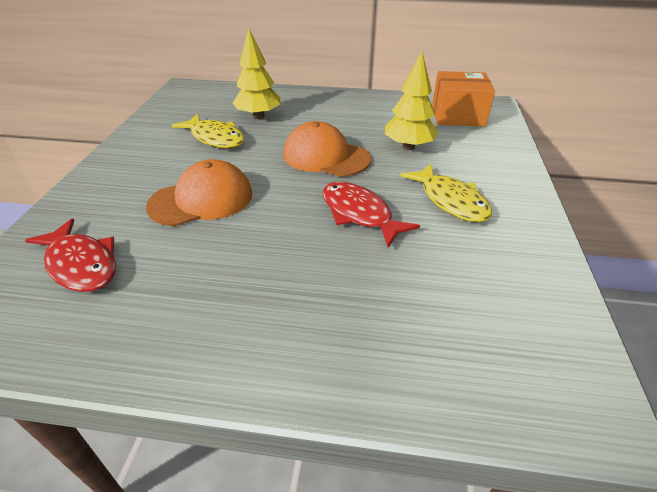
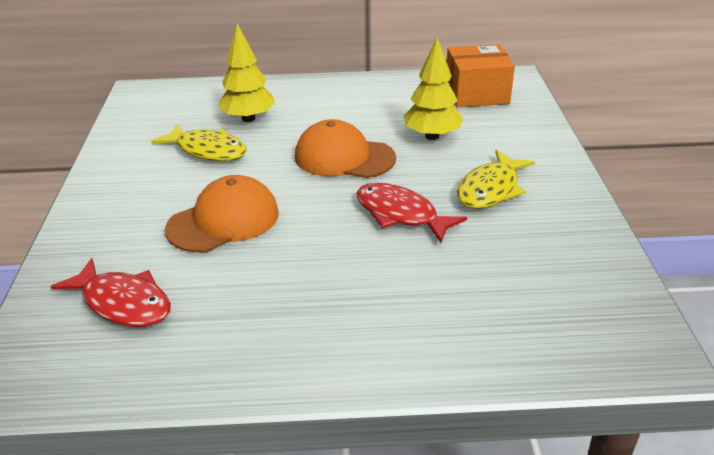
camera: 10 degrees left, 5 degrees down
(450, 201) = (490, 189): yellow fish -> yellow fish turned 75 degrees clockwise

